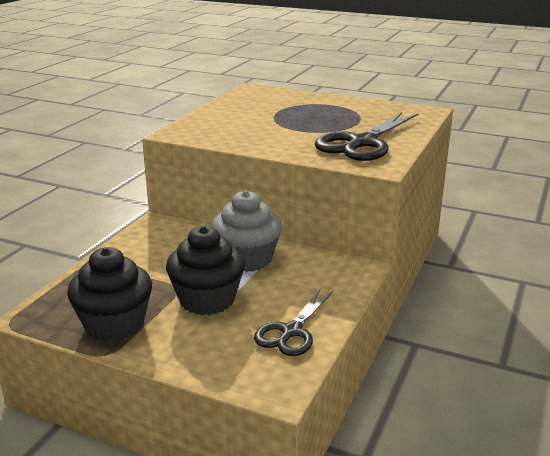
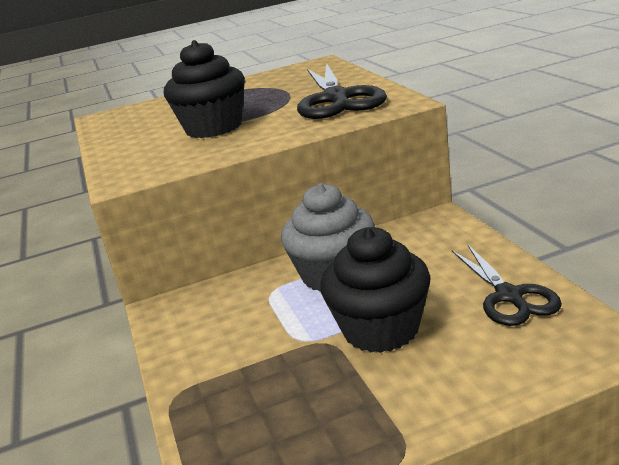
camera: 40 degrees left, 0 degrees up
(114, 324) = (345, 422): black cupcake -> black cupcake (214, 127)

